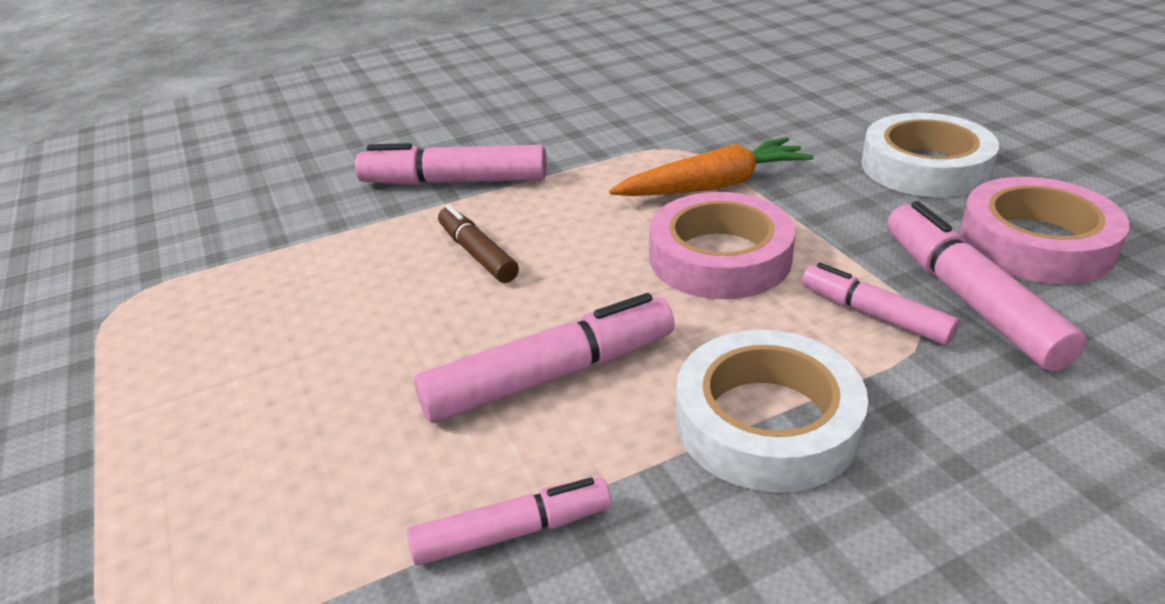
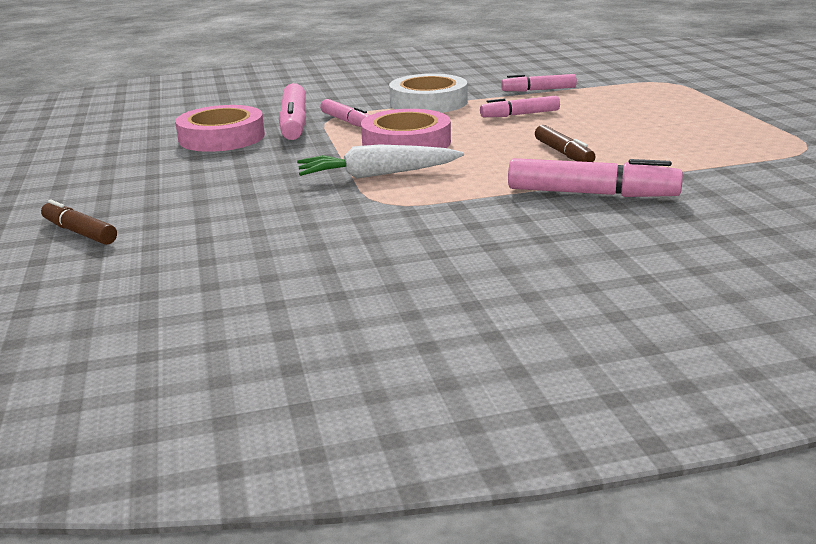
camera: 170 degrees left, 10 degrees down
(549, 376) = (520, 115): pink marker -> pink marker, size x0.62
(713, 185) = (377, 175): orange carrot -> white carrot
(925, 167) = (212, 173): white tape -> none
(934, 87) = (80, 232): none -> brown marker

